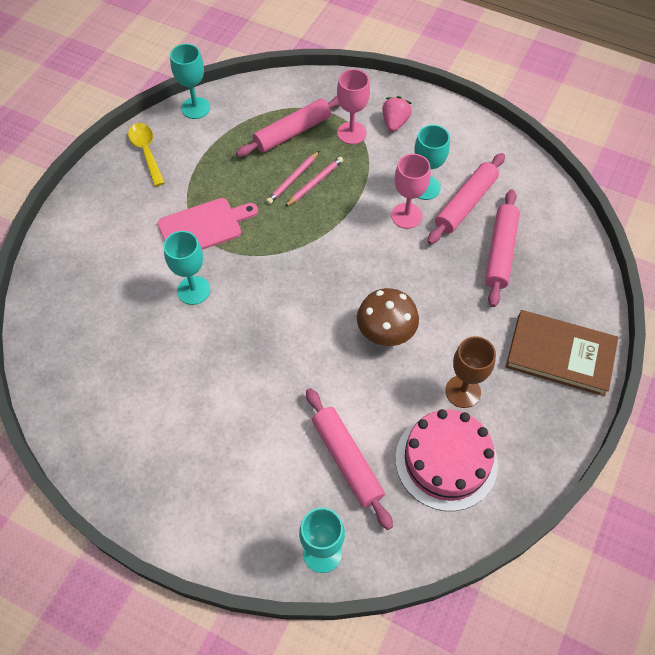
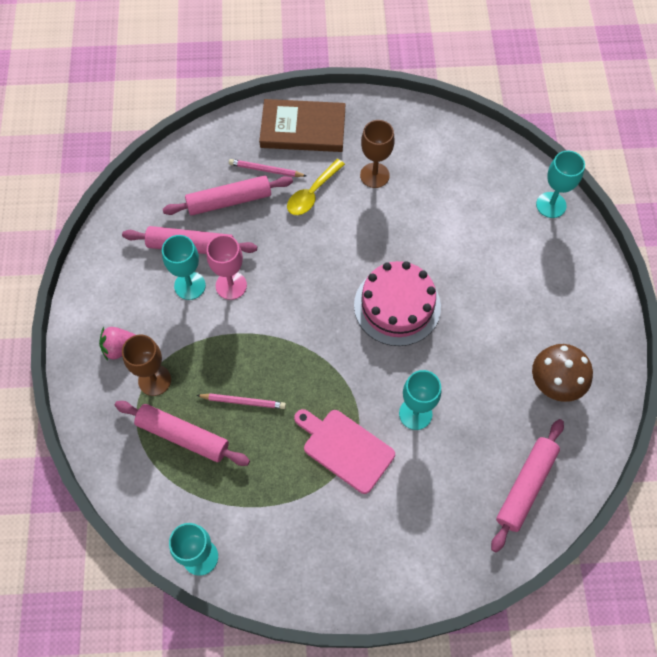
camera: 120 degrees left, 5 degrees up
(146, 152) = (288, 567): yellow spoon -> yellow spoon (312, 193)
(315, 183) = (236, 379): pink pencil -> pink pencil (266, 170)
(347, 460) = (479, 222): pink rolling pin -> pink rolling pin (526, 486)
(351, 133) = (154, 380): pink goblet -> brown goblet
(385, 332) = (358, 246): brown mushroom -> brown mushroom (555, 383)
(446, 461) = (435, 163): pink cake -> pink cake (397, 306)
(560, 355) = (303, 128): brown book -> brown book turned 75 degrees counterclockwise

